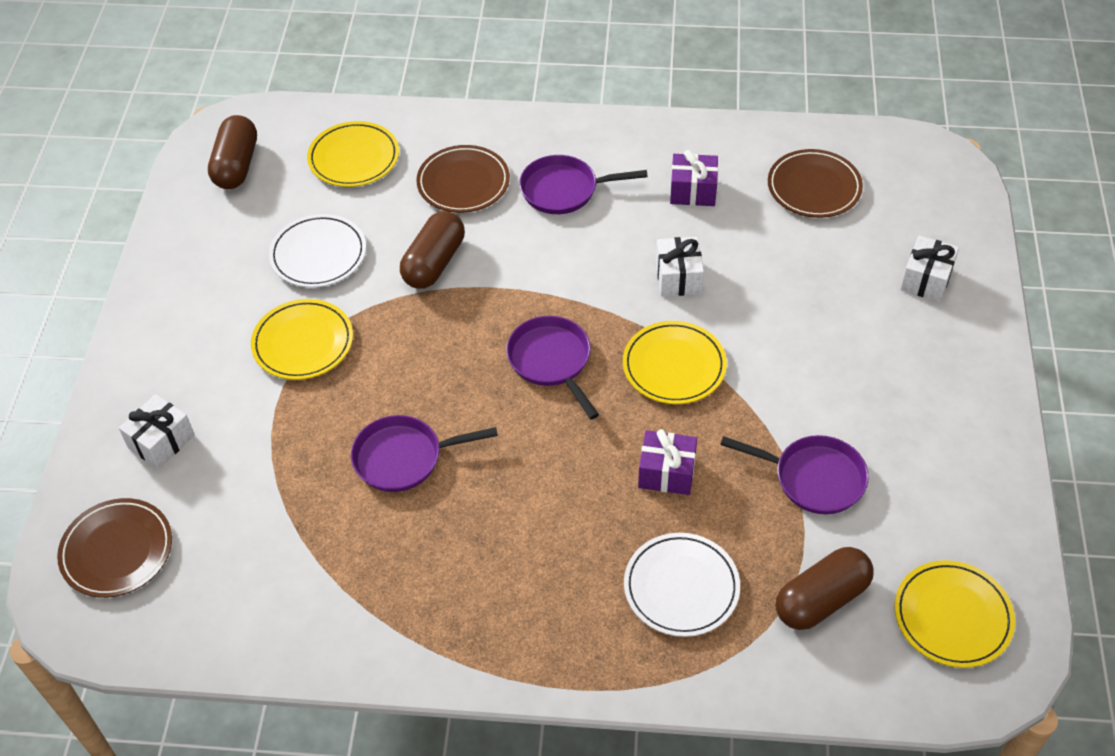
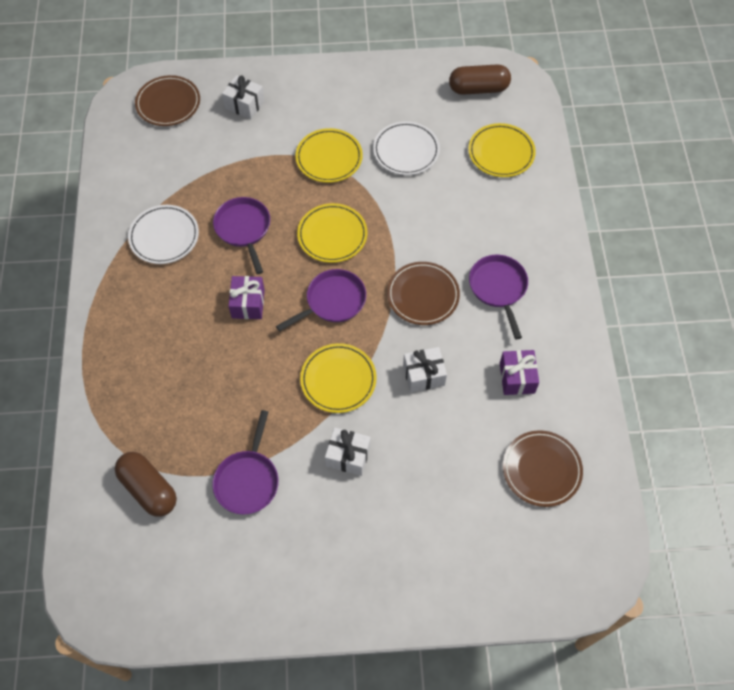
camera: 80 degrees right, 10 degrees up
(434, 263) = (410, 218): brown capsule -> none
(463, 183) = (491, 223): brown plate -> brown plate (423, 295)
(666, 473) = (244, 383): purple gift -> purple gift (248, 303)
(681, 587) = (155, 400): white plate -> white plate (164, 236)
(926, 279) = (453, 562): white gift -> white gift (348, 456)
(952, 616) = (138, 578): yellow plate -> yellow plate (332, 235)

